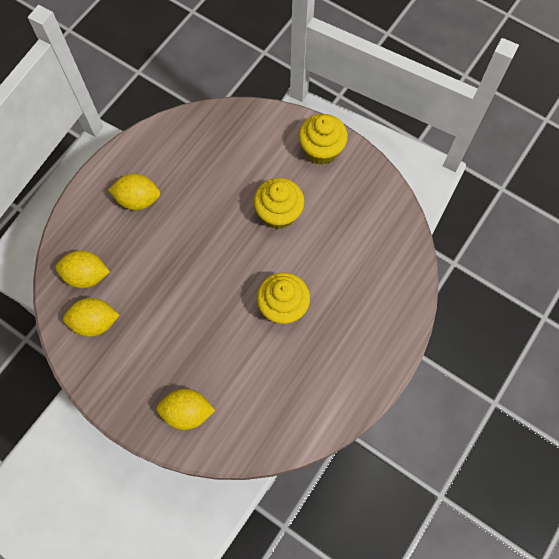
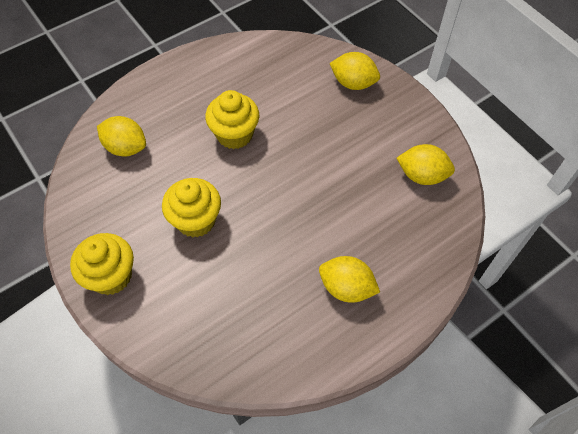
camera: 160 degrees left, 10 degrees down
(86, 275) = (423, 222): yellow lemon -> yellow lemon (126, 147)

